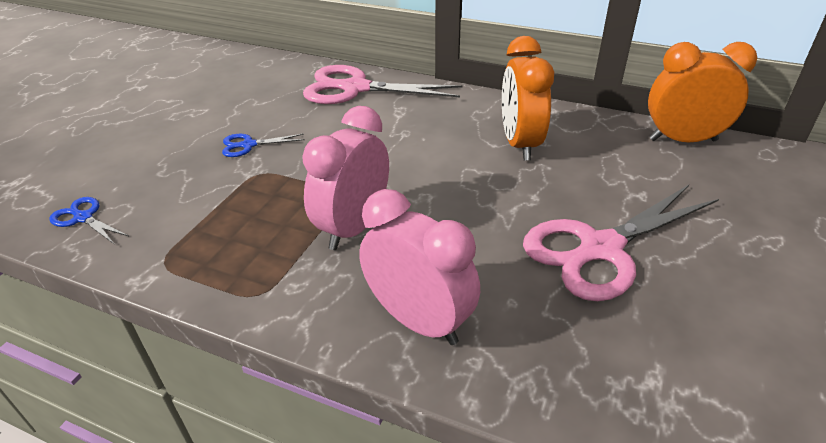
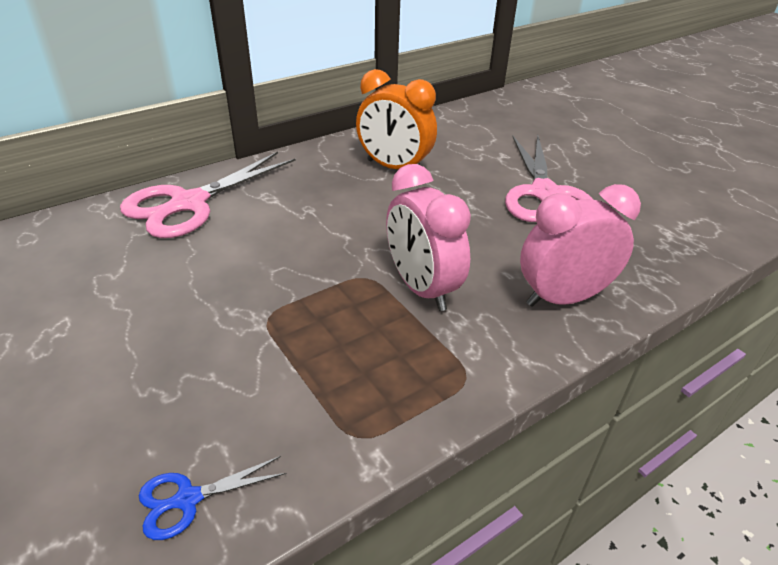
camera: 60 degrees left, 0 degrees up
(248, 145) = (201, 308): blue scissors -> none
(682, 140) = (461, 114): orange clock -> none

